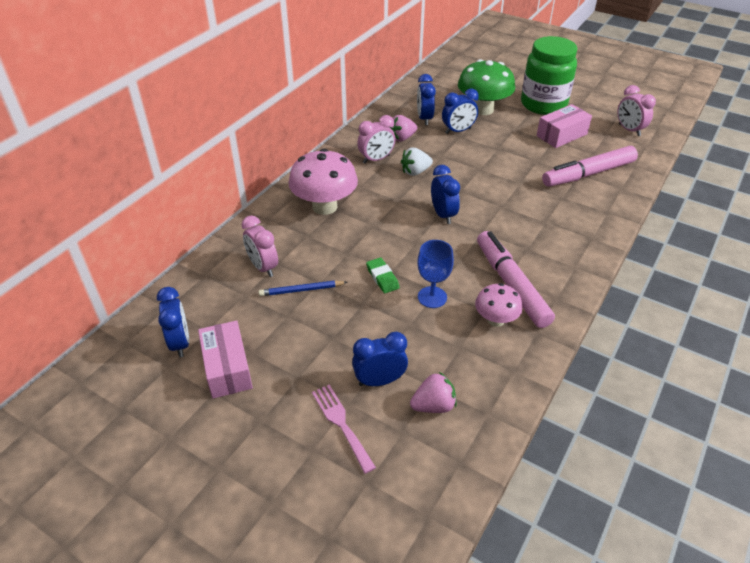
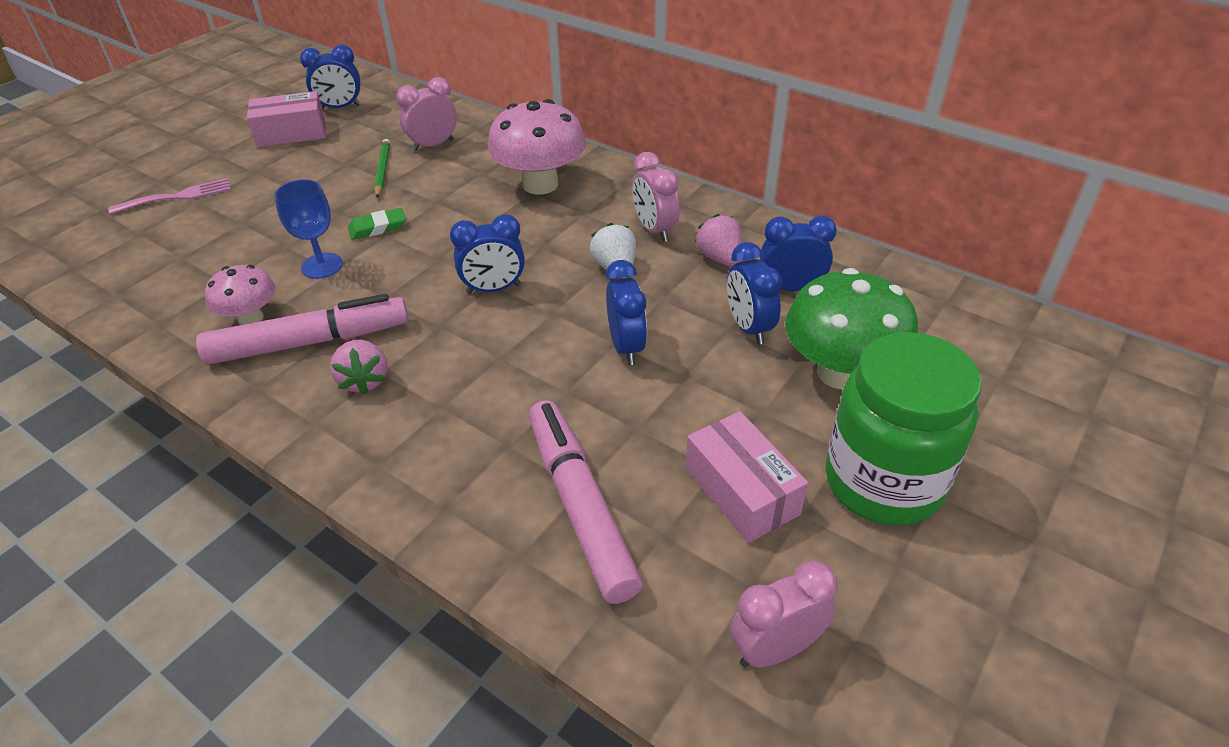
camera: 95 degrees right, 0 degrees up
(301, 290) = (382, 170): blue pencil -> green pencil
(379, 381) = (214, 221): blue clock -> blue clock (626, 347)
(433, 406) = (155, 256): pink strawberry -> pink strawberry (364, 380)

